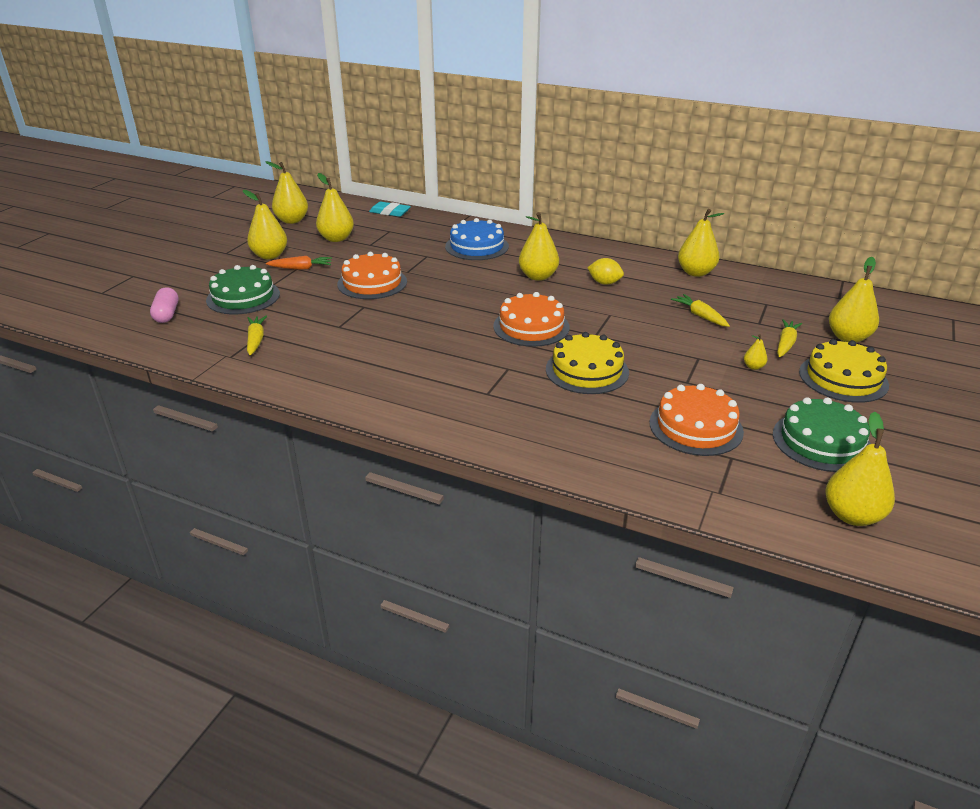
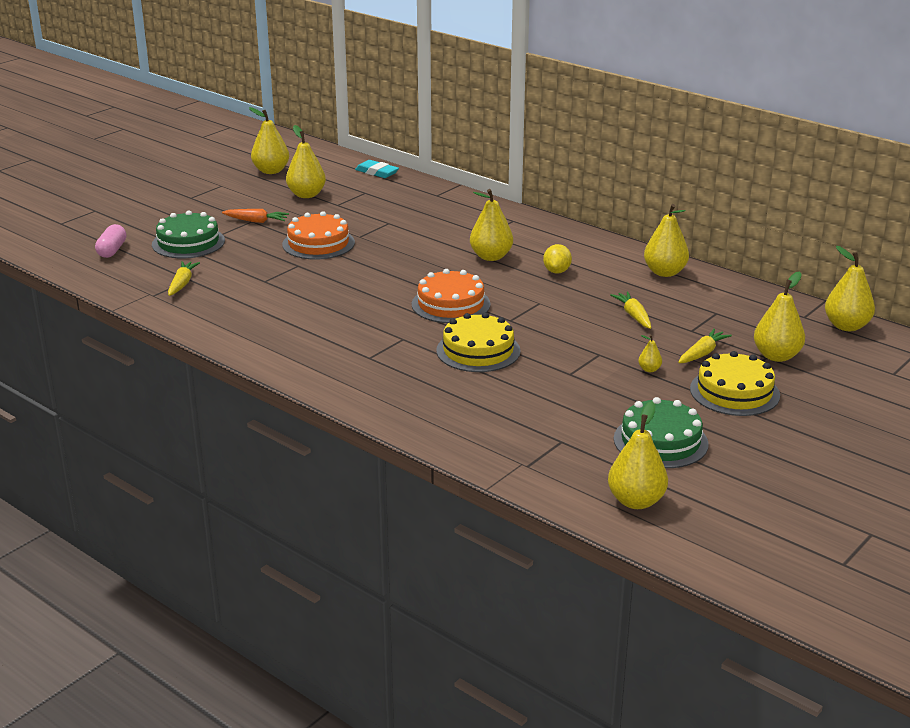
camera: 15 degrees right, 5 degrees down
(270, 255) = (232, 205): yellow pear -> yellow pear (846, 326)
(477, 246) = (447, 219): blue cake -> none
(604, 283) = (557, 271): yellow lemon -> yellow lemon turned 60 degrees clockwise
(695, 427) = (547, 412): orange cake -> none

